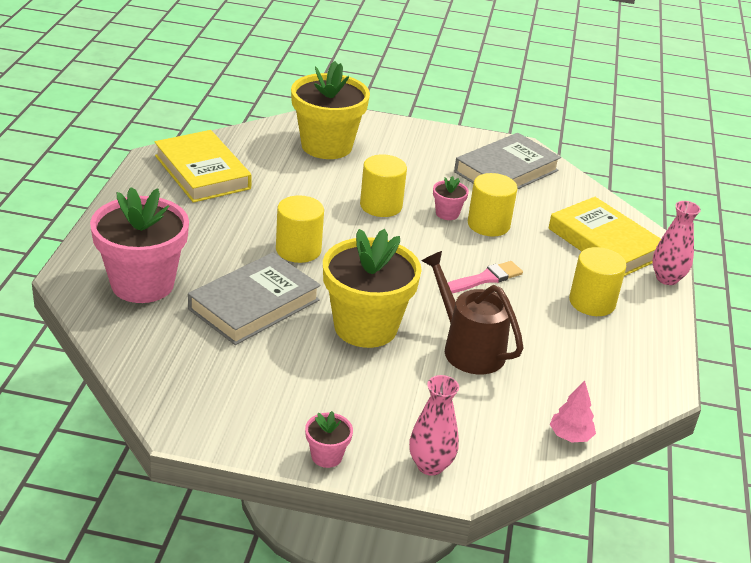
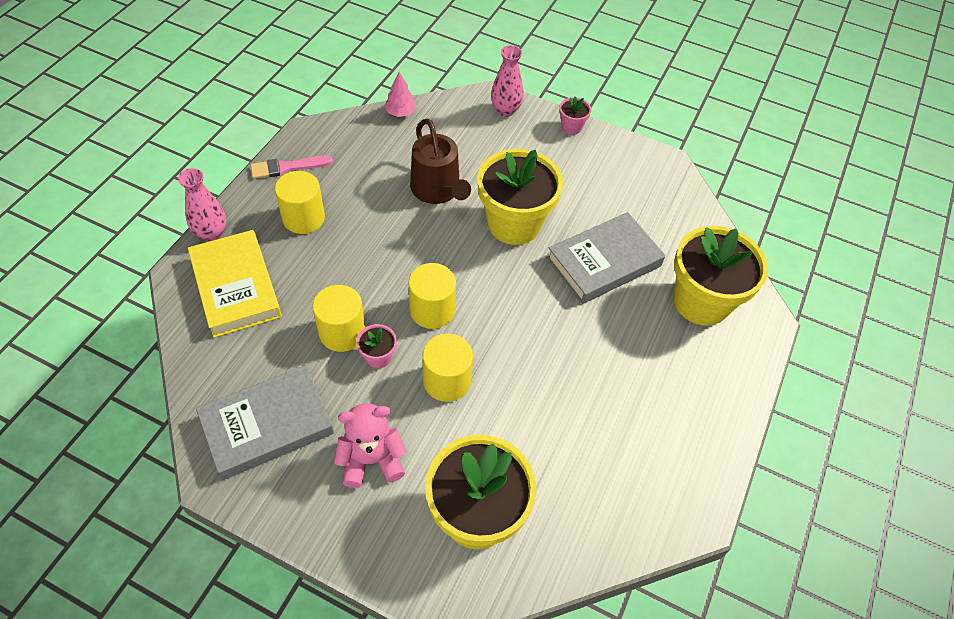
camera: 165 degrees left, 20 degrees up
(142, 284) = (701, 301): pink flower pot -> yellow flower pot
(202, 172) = (642, 476): yellow book -> none
(298, 250) = (552, 324): yellow cylinder -> yellow cylinder (432, 310)
(417, 162) = (371, 460): none -> pink teddy bear
(484, 279) = (386, 259): pink brush -> pink brush (287, 167)

